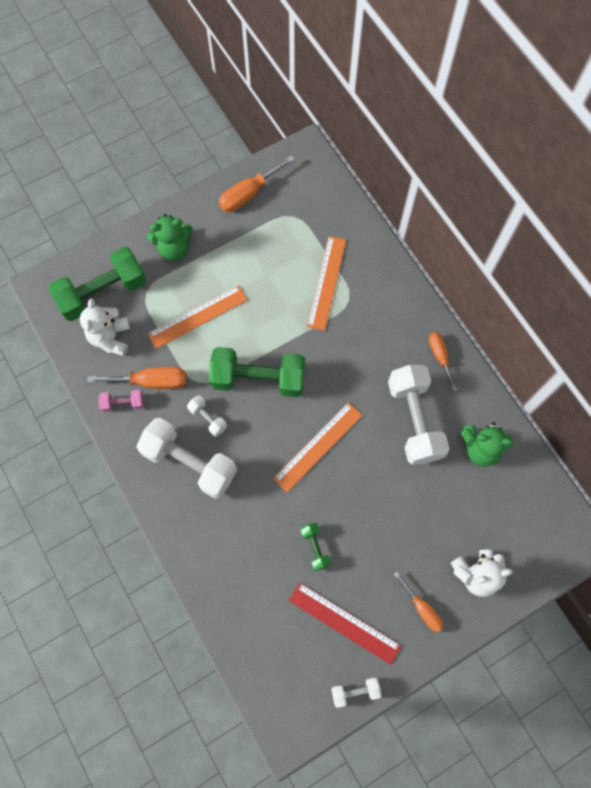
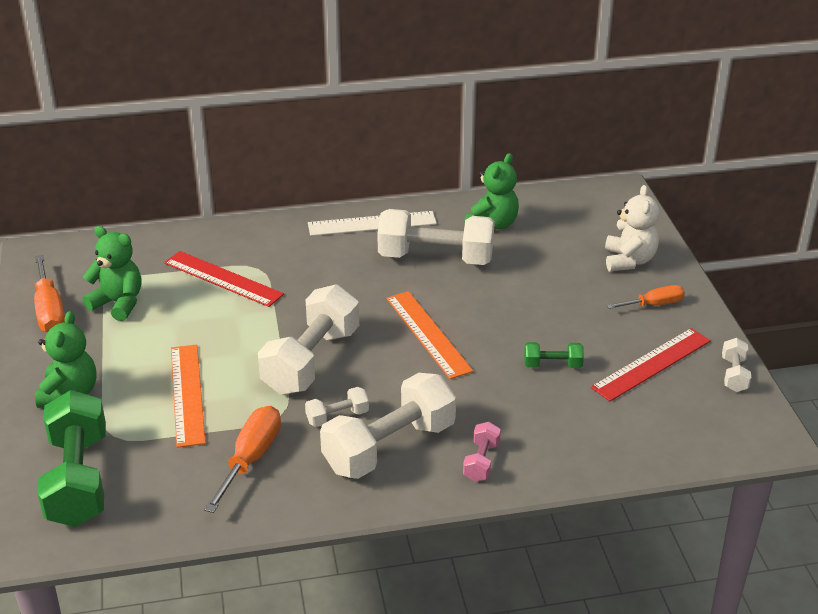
camera: 70 degrees left, 35 degrees down
(110, 338) = (156, 486): white teddy bear -> none
(123, 403) = (265, 494): pink dumbbell -> pink dumbbell (481, 461)
(258, 379) = (311, 361): green dumbbell -> white dumbbell
(273, 230) = (118, 303): none -> green teddy bear
(326, 282) = (223, 278): orange ruler -> red ruler
(439, 356) = (372, 224): orange screwdriver -> white ruler

